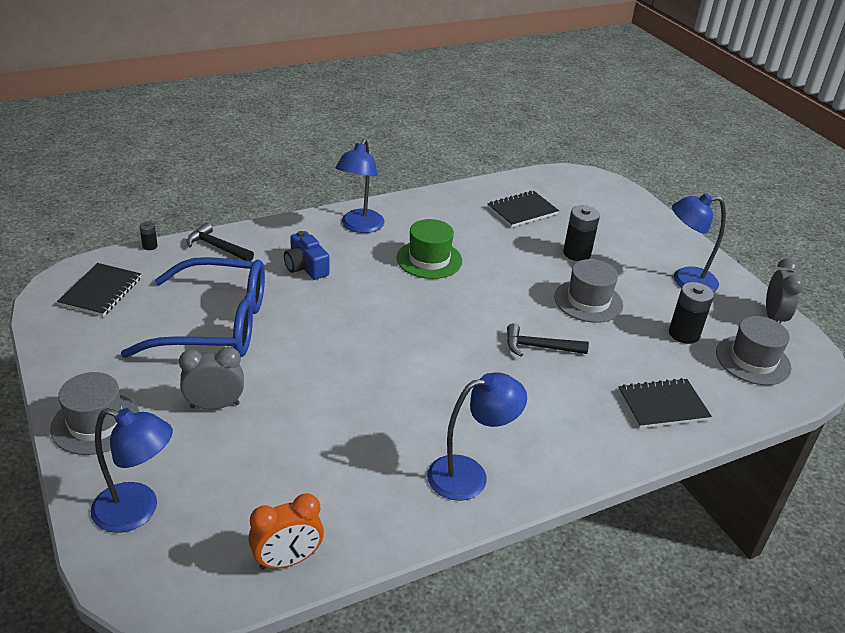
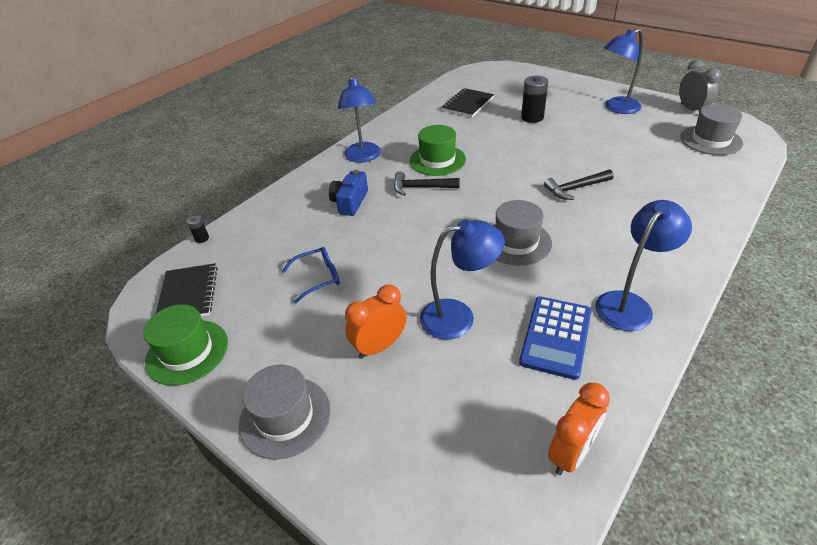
camera: 20 degrees left, 5 degrees up
(64, 339) = (187, 352): none -> green hat
(137, 511) = (399, 482): blue lamp -> blue lamp (458, 317)
(215, 405) = (379, 346): grey clock -> orange clock
(216, 324) = (318, 277): blue glasses -> blue glasses, size x0.42
(217, 247) = (262, 216): black hammer -> black hammer (421, 187)
(306, 267) = (350, 202): blue camera -> blue camera turned 75 degrees clockwise
(371, 469) = (556, 337): none -> blue calculator
(588, 301) = (573, 145): grey hat -> grey hat (516, 242)
(662, 405) = (694, 192): black notebook -> none
(684, 334) = (653, 141): black battery -> none

